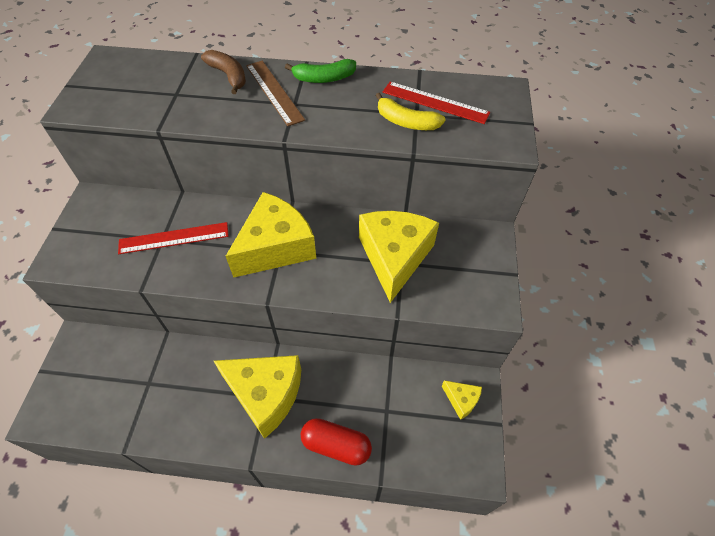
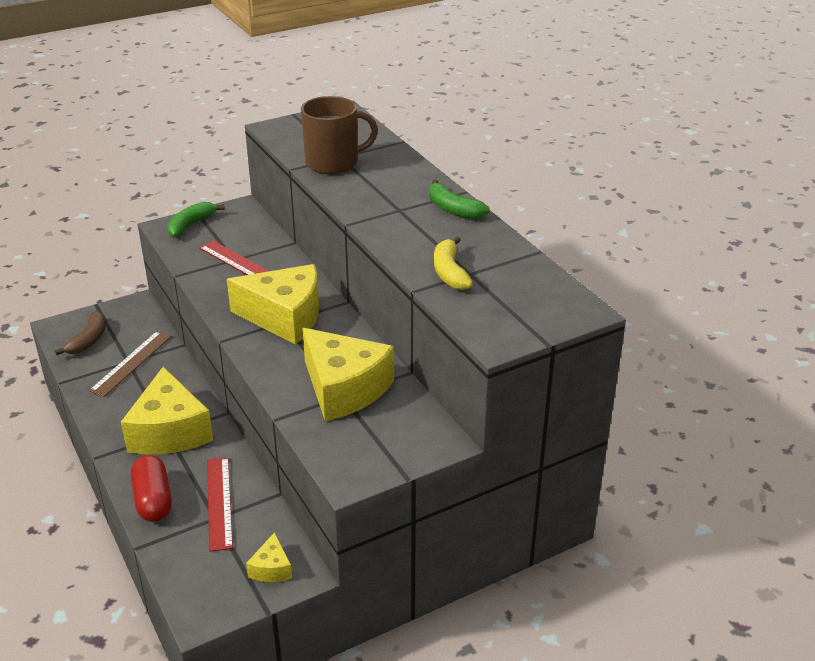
camera: 55 degrees right, 20 degrees down
(76, 242) = (191, 225): none -> green banana
(180, 102) = (333, 163): none -> brown mug
(228, 76) = (393, 167): brown banana -> brown banana (89, 340)
(274, 92) = (401, 194): brown ruler -> brown ruler (131, 363)
(394, 257) = (344, 388): yellow cheese -> yellow cheese turned 75 degrees clockwise
(435, 102) = (501, 277): red ruler -> red ruler (219, 502)

